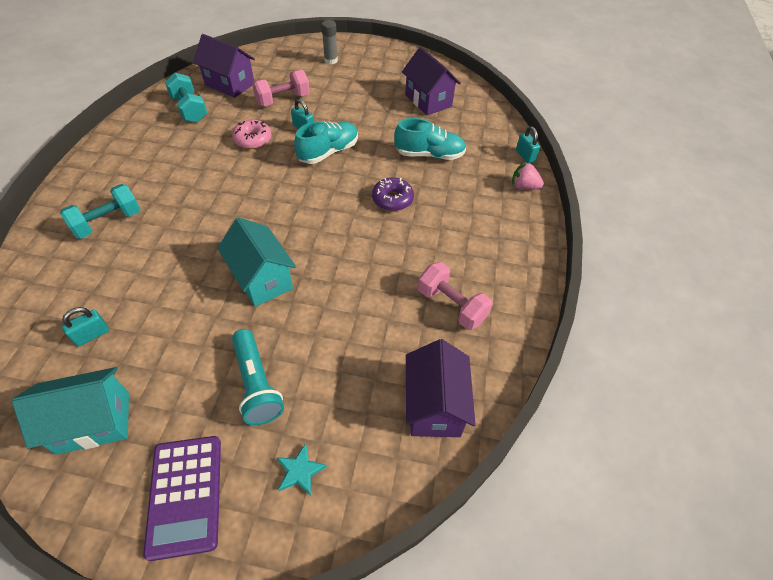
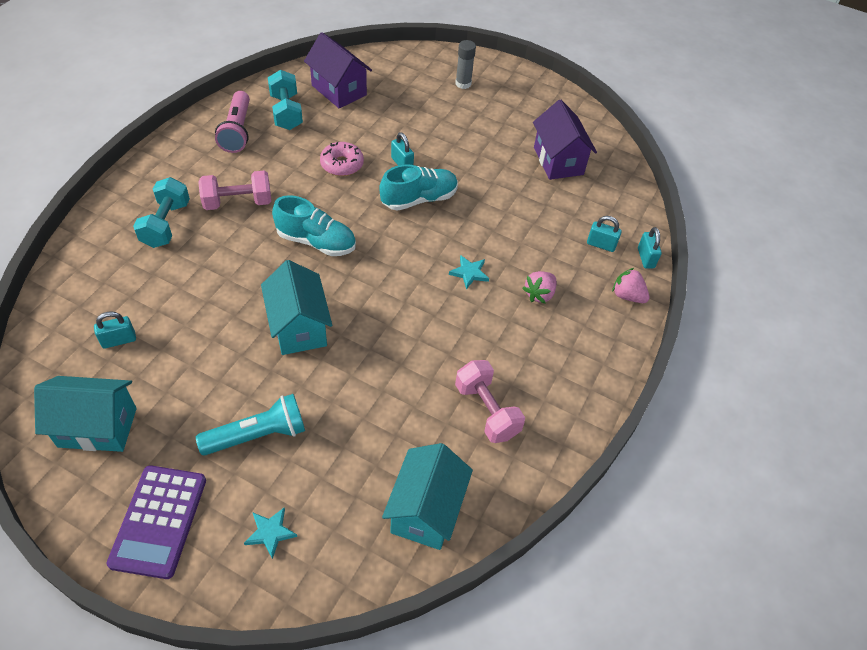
camera: 15 degrees right, 0 degrees up
(108, 222) = (166, 224): turquoise dumbbell -> turquoise dumbbell turned 60 degrees counterclockwise
(150, 132) = (237, 131): none -> pink flashlight
(256, 384) = (257, 435): turquoise flashlight -> turquoise flashlight turned 105 degrees counterclockwise
(283, 100) = (391, 122): pink dumbbell -> pink dumbbell (238, 202)
(392, 199) = (469, 273): purple donut -> turquoise star
(429, 155) = (532, 229): turquoise shoe -> turquoise shoe (316, 242)
(434, 406) = (426, 510): purple house -> turquoise house
(455, 202) = (539, 294): none -> pink strawberry
(487, 154) = (601, 244): none -> turquoise padlock

